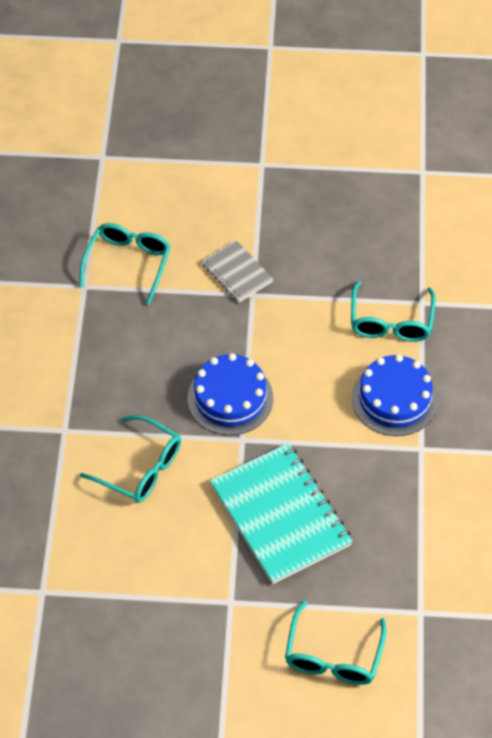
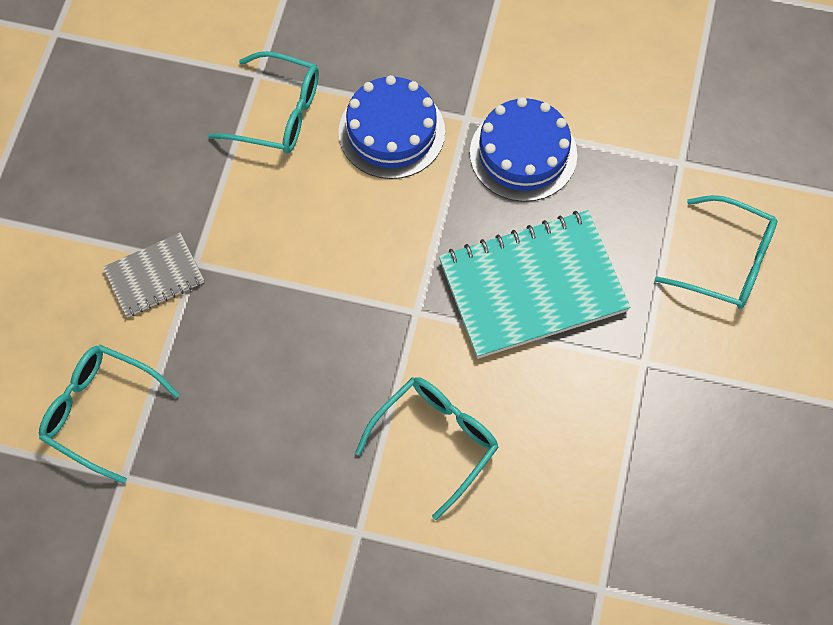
camera: 80 degrees left, 10 degrees up
(230, 398) = (351, 316): blue cake -> blue cake (523, 154)

